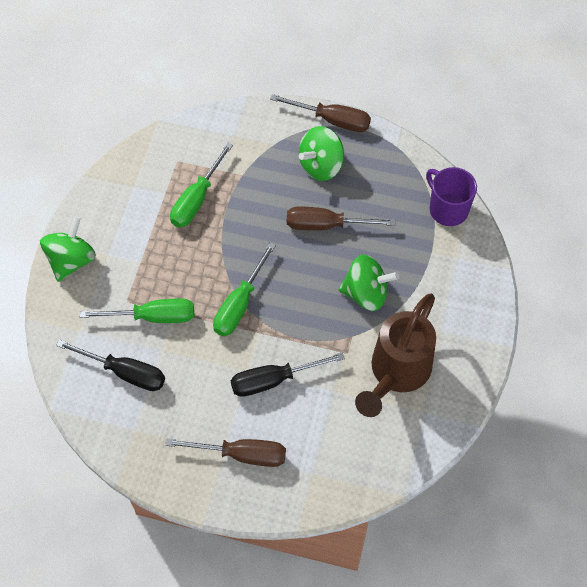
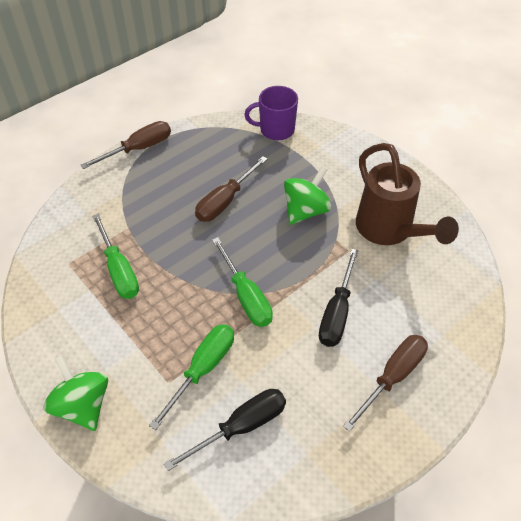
camera: 55 degrees left, 10 degrees down
(321, 165) = (170, 176): green spinning top -> none

